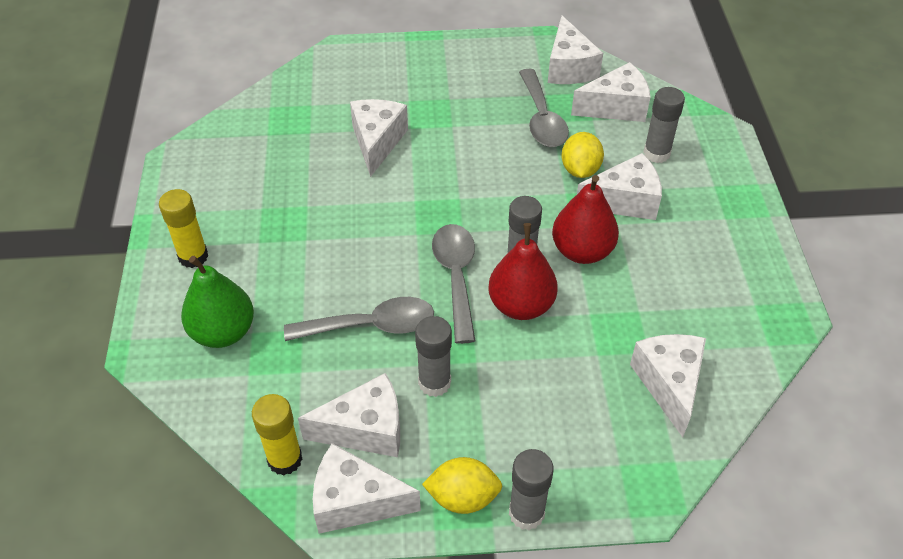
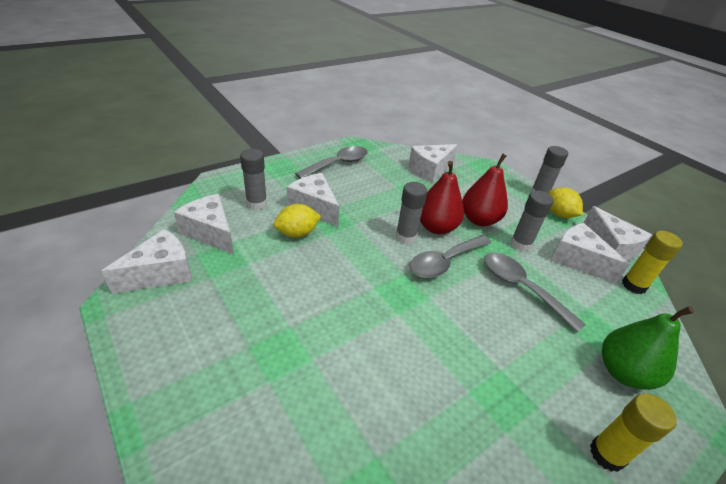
camera: 125 degrees left, 10 degrees down
(377, 142) = (349, 377): white cheese -> none
(542, 119) = (247, 269): grey spoon -> grey spoon (338, 164)
(582, 251) = (372, 215): red pear -> red pear (479, 220)

